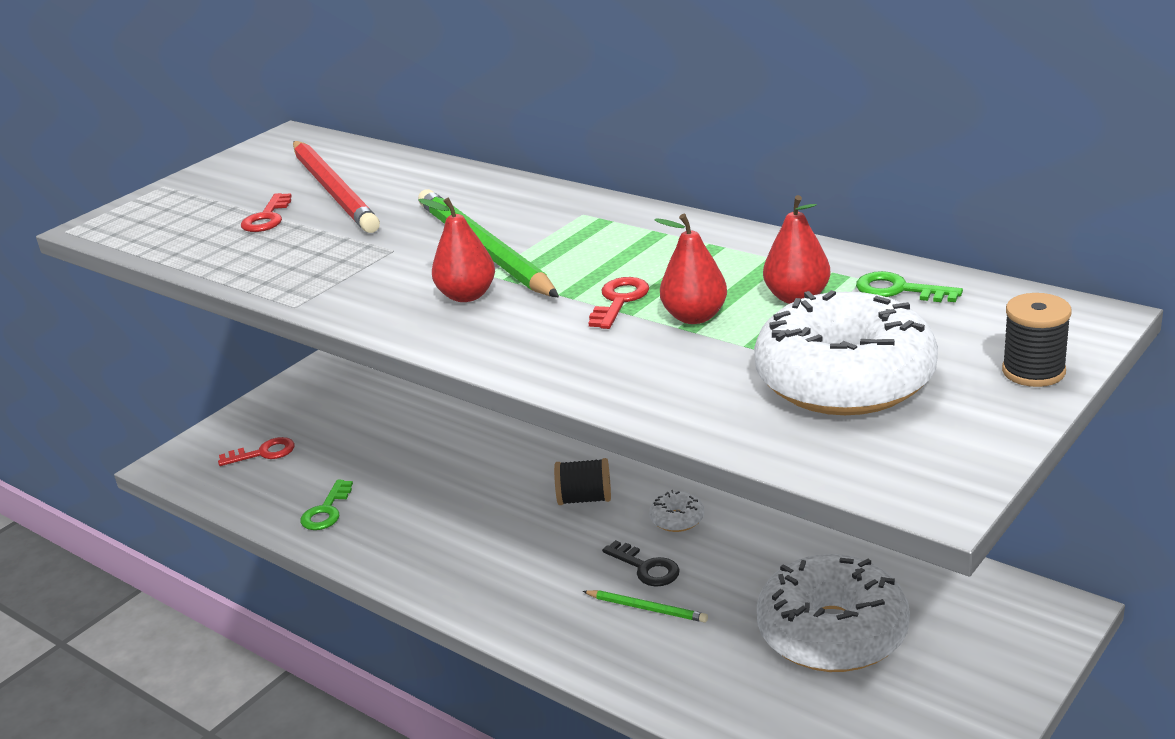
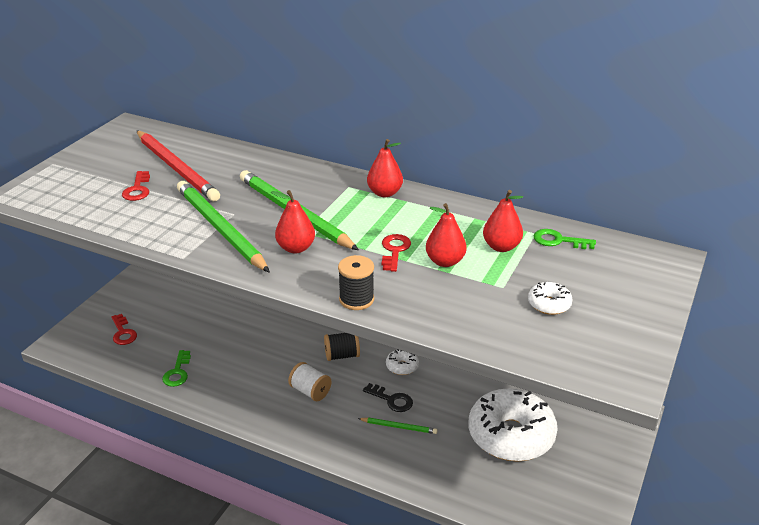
camera: 15 degrees left, 5 degrees up
(263, 453) = (123, 333): red key -> red key turned 90 degrees clockwise
(364, 269) = (220, 229): none -> green pencil
(520, 548) = (310, 391): none -> white spool
(636, 222) = (384, 193): none -> red pear
(845, 380) = (549, 304): white donut -> white donut, size x0.41
(1033, 371) = (652, 295): black spool -> black spool (356, 299)

